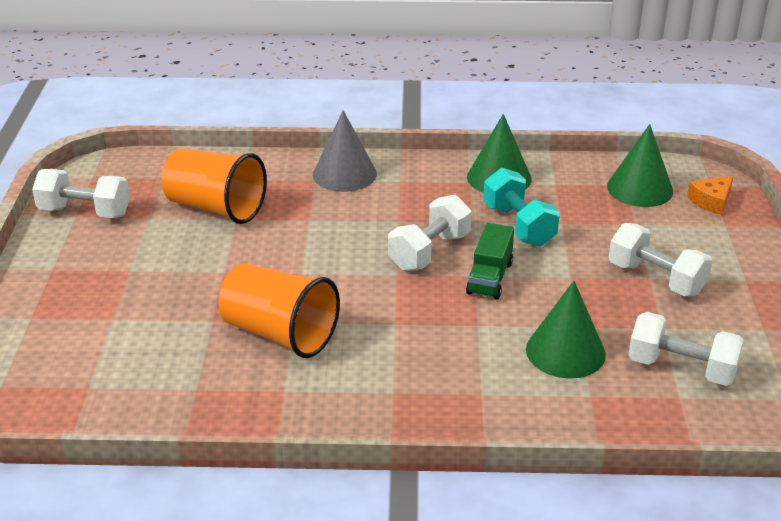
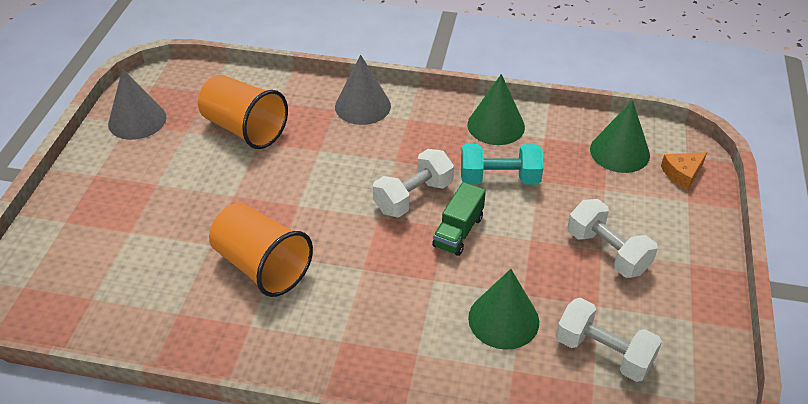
camera: 10 degrees right, 10 degrees up
(85, 212) = (137, 120): white dumbbell -> grey cone
(519, 225) = (499, 179): turquoise dumbbell -> turquoise dumbbell turned 75 degrees counterclockwise

